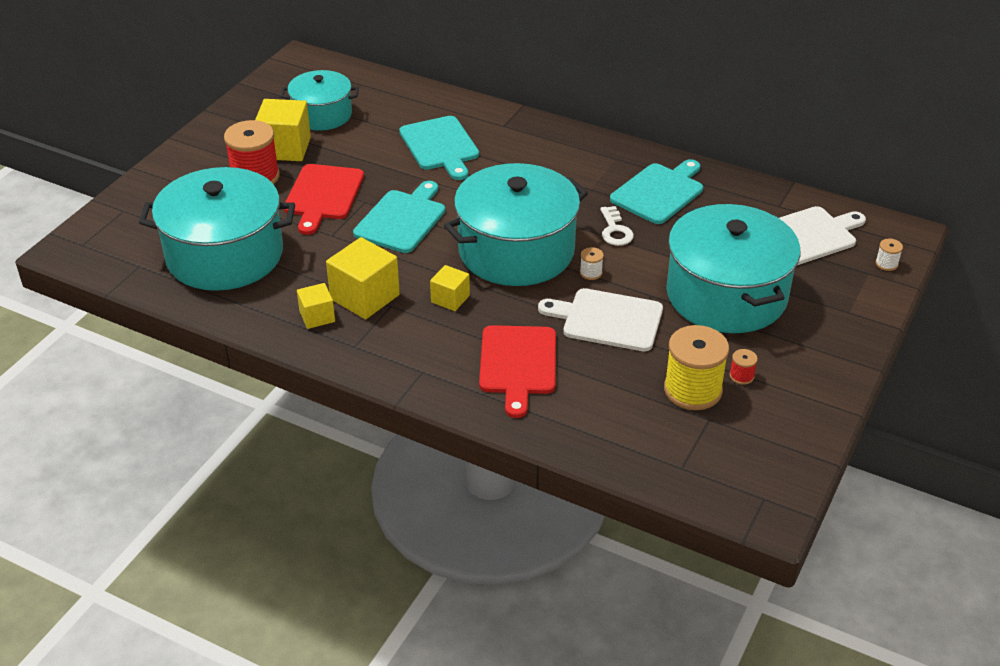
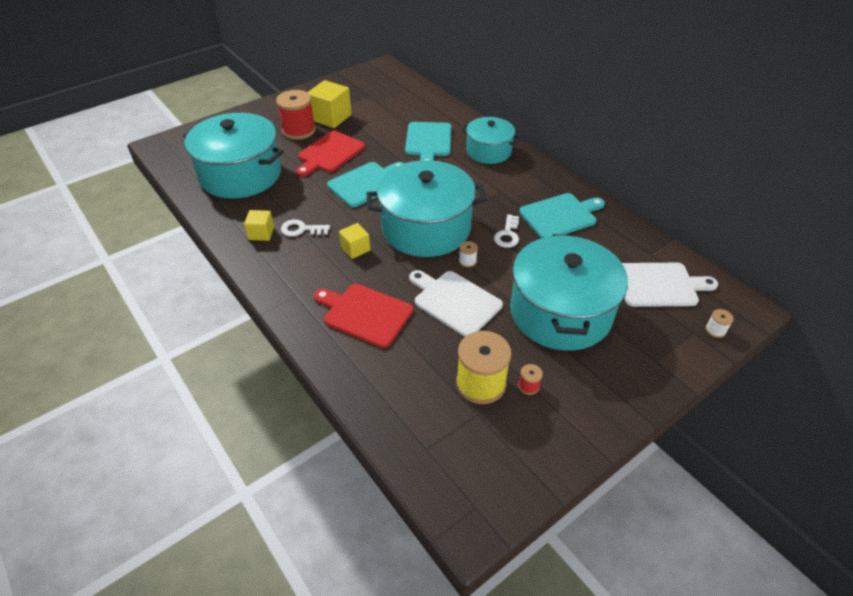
camera: 25 degrees right, 5 degrees up
(322, 115) = (369, 102): turquoise pot -> turquoise pot (488, 151)
(365, 297) = (301, 229): yellow cube -> white key
(518, 364) = (365, 314): red cutting board -> red cutting board turned 90 degrees clockwise

